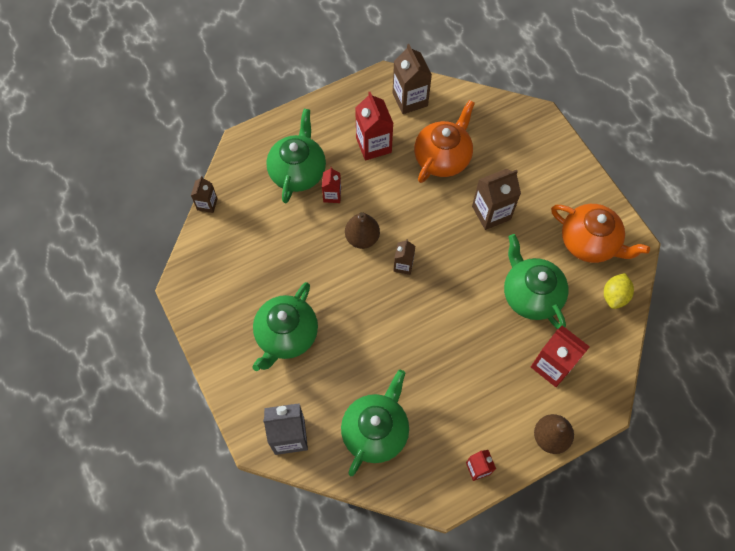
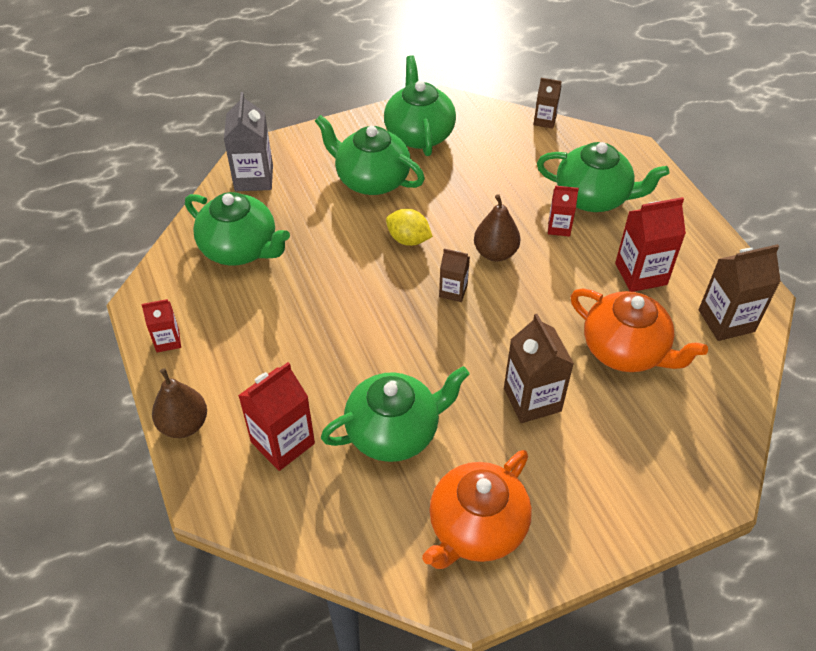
camera: 95 degrees right, 15 degrees down
(226, 302) = (419, 134): none -> green teapot
(614, 296) = (379, 548): yellow lemon -> yellow lemon (408, 239)

